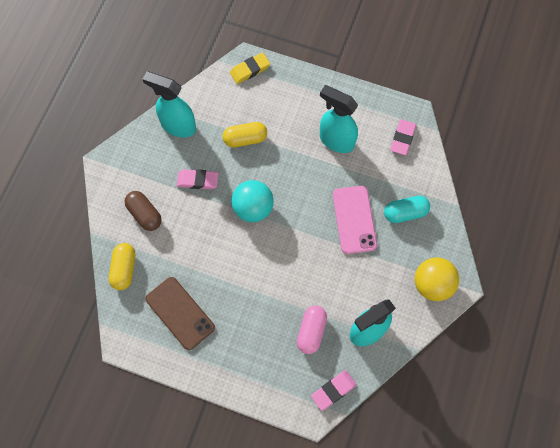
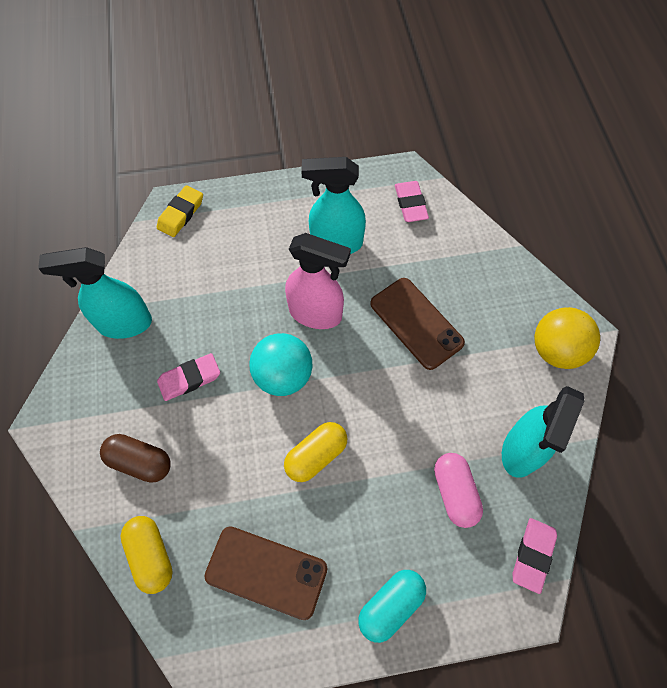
camera: 30 degrees left, 5 degrees down
(245, 139) = (223, 296): yellow capsule -> yellow capsule (316, 456)
(295, 180) = (316, 314): none -> pink spray bottle
(354, 219) = (416, 323): pink phone -> brown phone
(405, 213) = (469, 284): turquoise capsule -> turquoise capsule (391, 605)

